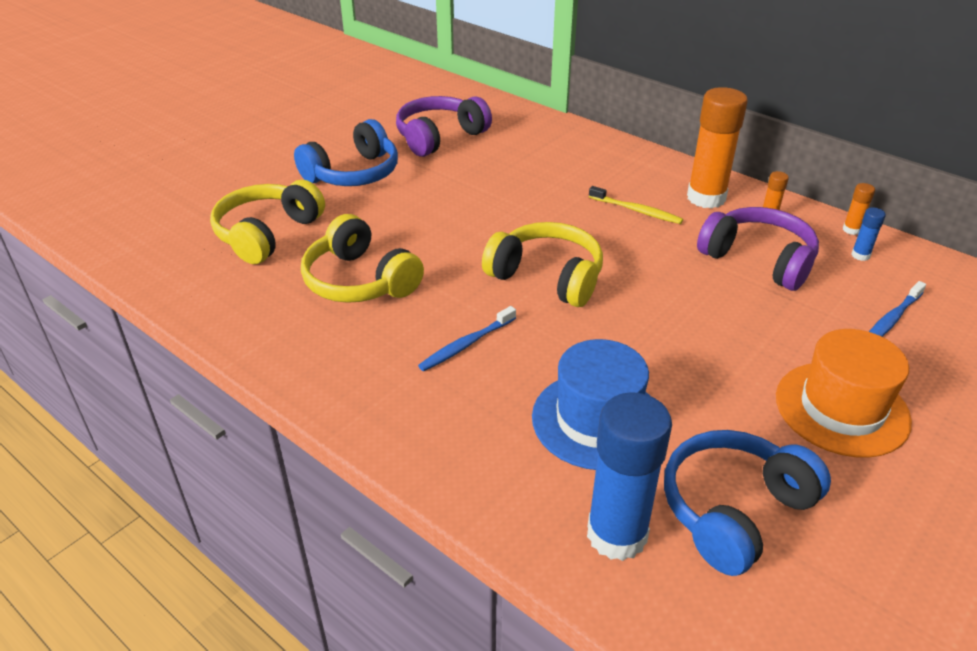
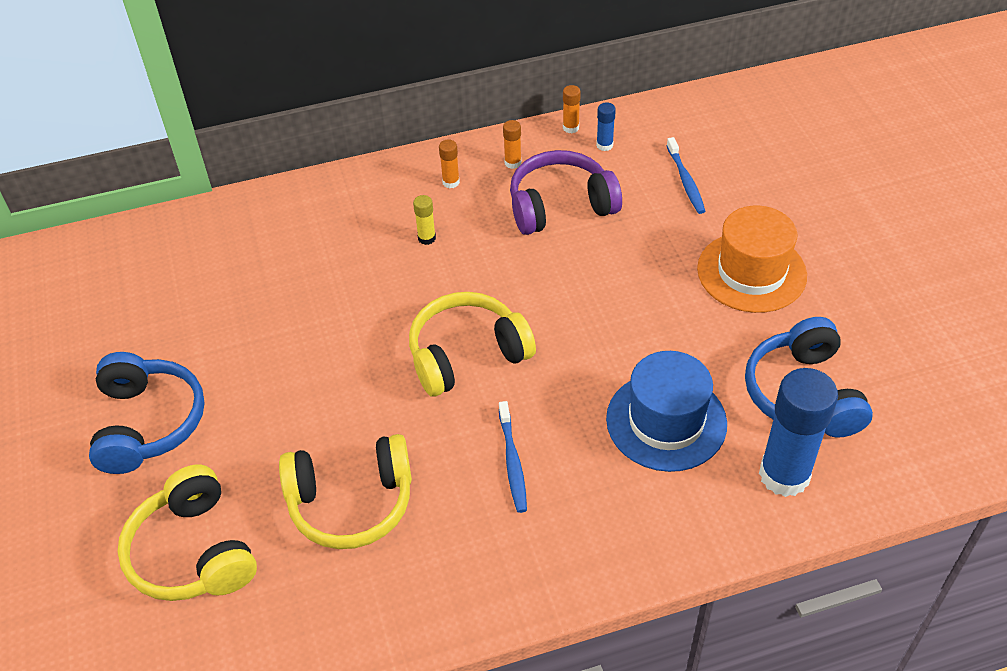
camera: 55 degrees left, 10 degrees up
(439, 137) = (151, 314): purple headphones -> none
(636, 210) = (426, 238): yellow toothbrush -> yellow glue stick
(706, 198) = (451, 182): orange glue stick -> orange glue stick, size x0.43

